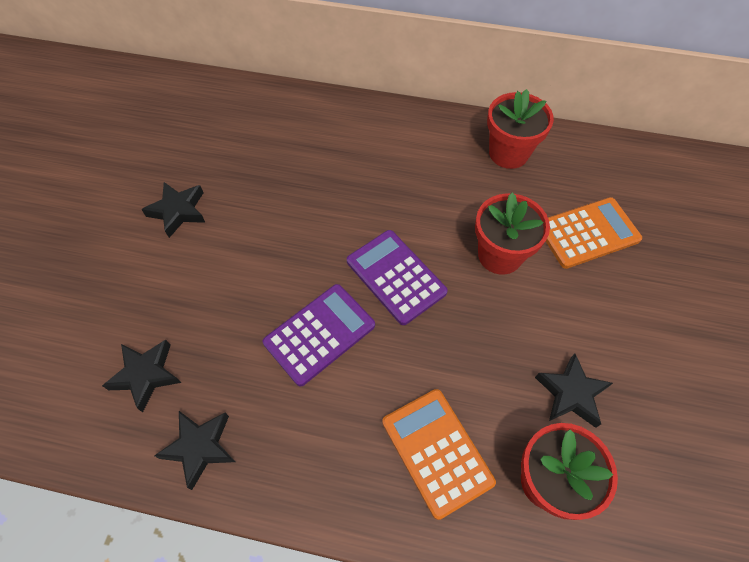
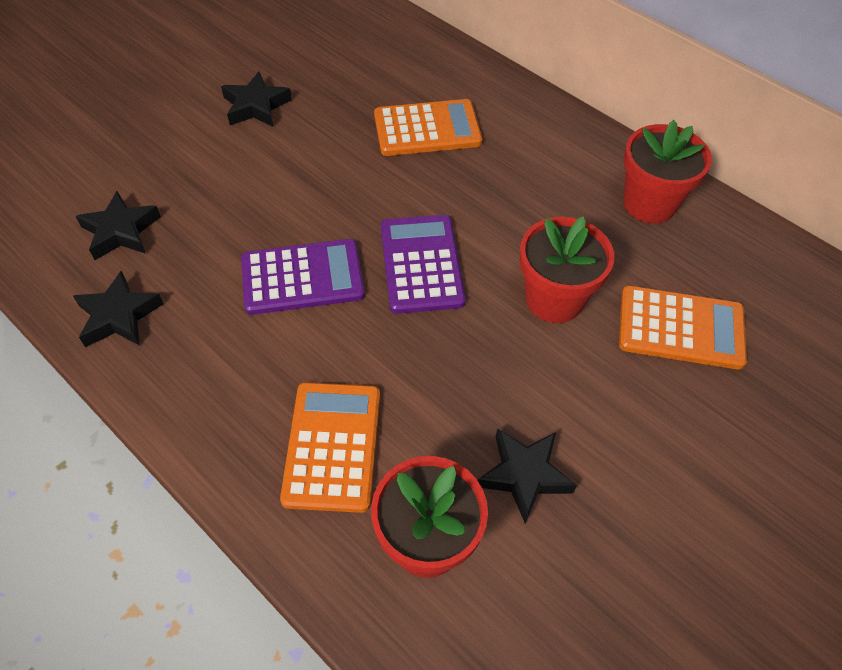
camera: 30 degrees right, 5 degrees down
(323, 168) = (427, 129): none -> orange calculator

